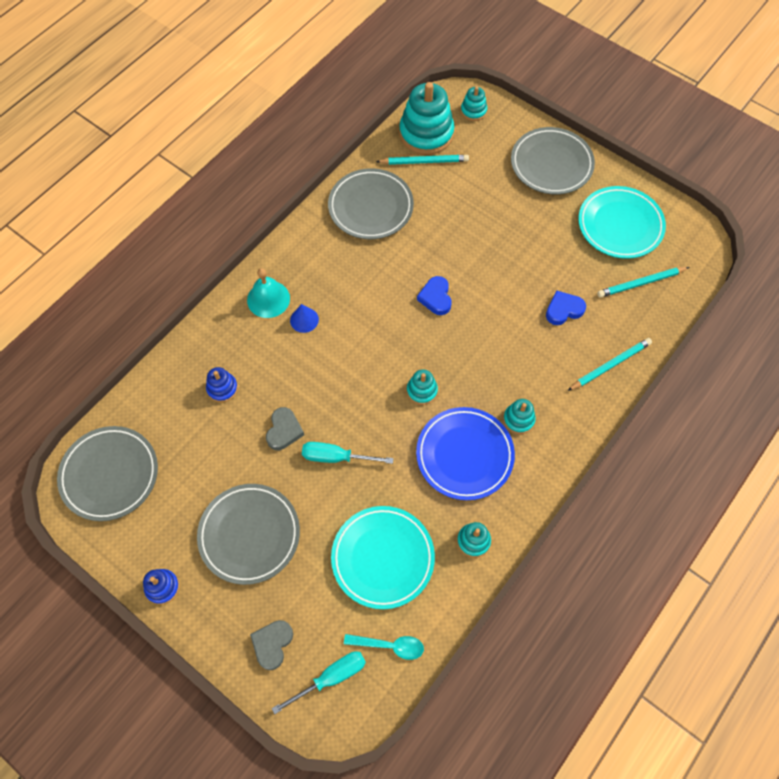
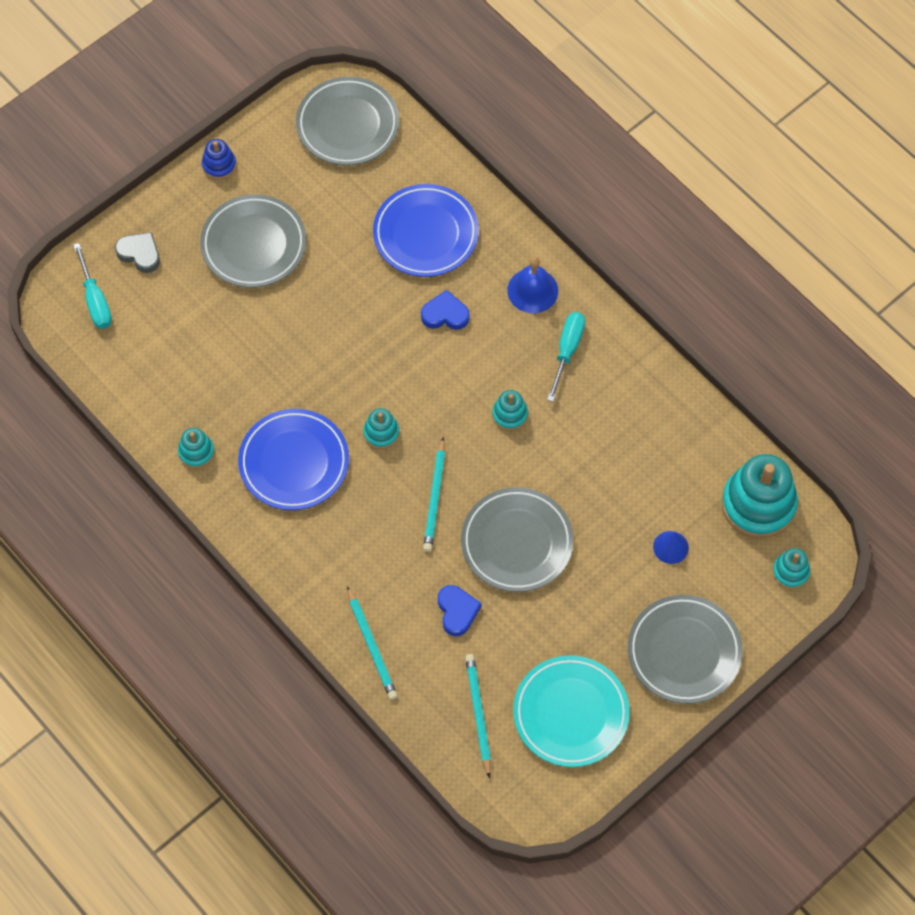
camera: 100 degrees right, 0 degrees up
(222, 388) = (426, 234): blue stacking toy -> blue plate
(268, 299) = (532, 290): turquoise bell -> blue bell
(284, 430) = (362, 288): grey heart -> none
(304, 320) = (497, 324): blue cone -> blue cone (670, 547)
(336, 457) = (320, 335): turquoise screwdriver -> turquoise screwdriver (567, 351)
(371, 207) = (647, 419): grey plate -> grey plate (517, 542)
(383, 558) = (199, 363): turquoise plate -> none
(389, 645) = (111, 355): turquoise spoon -> none
(424, 161) = (711, 493): turquoise pencil -> turquoise pencil (435, 497)
(436, 298) = (501, 470): blue heart -> blue heart (445, 314)
(518, 419) = (324, 527): turquoise stacking toy -> turquoise stacking toy (510, 414)

